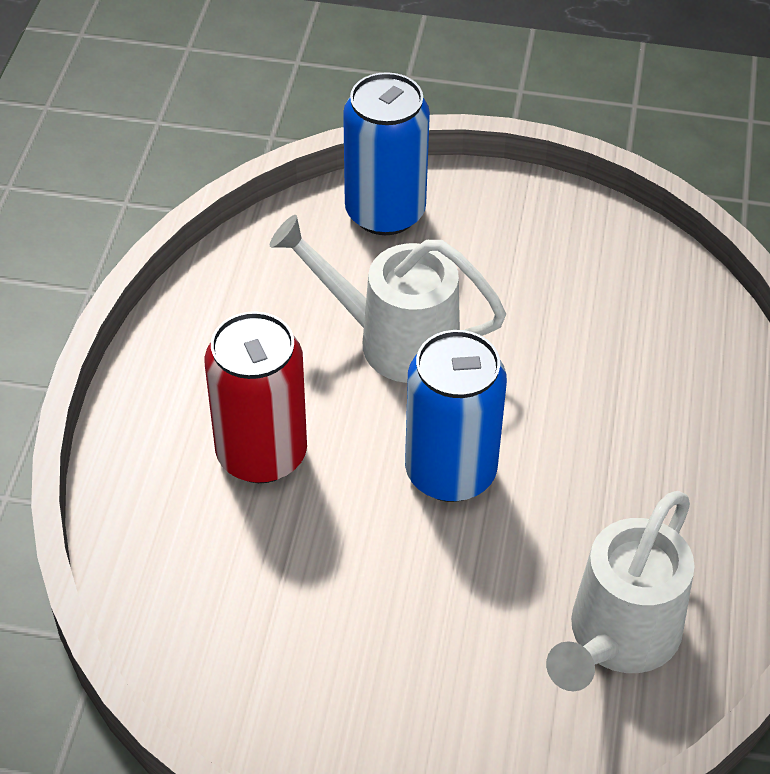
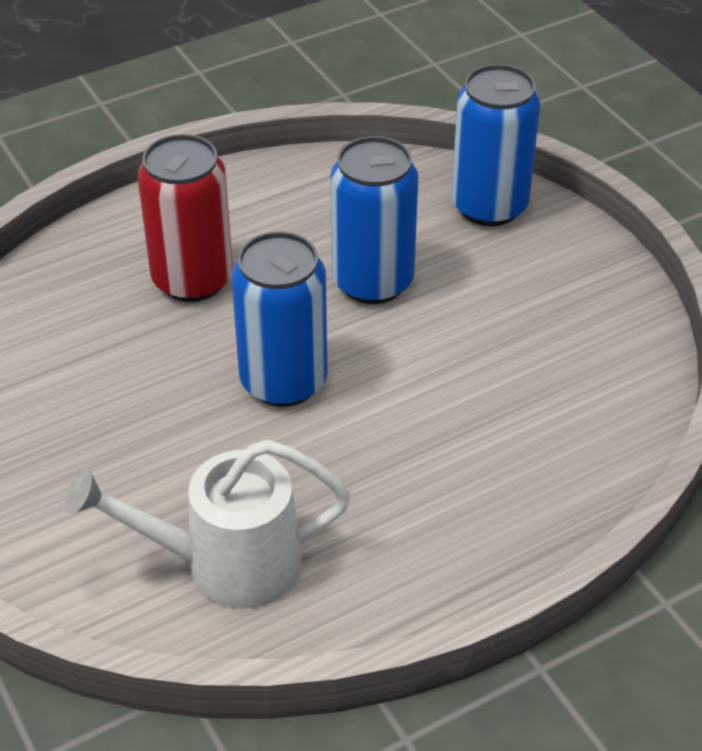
camera: 50 degrees right, 5 degrees down
(394, 340) = (372, 282): white watering can -> blue can

